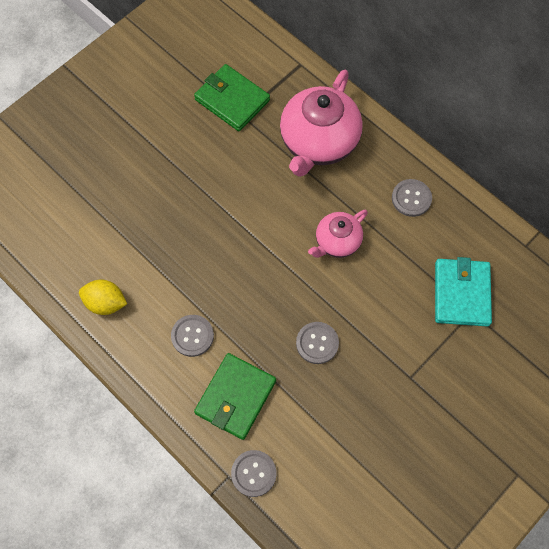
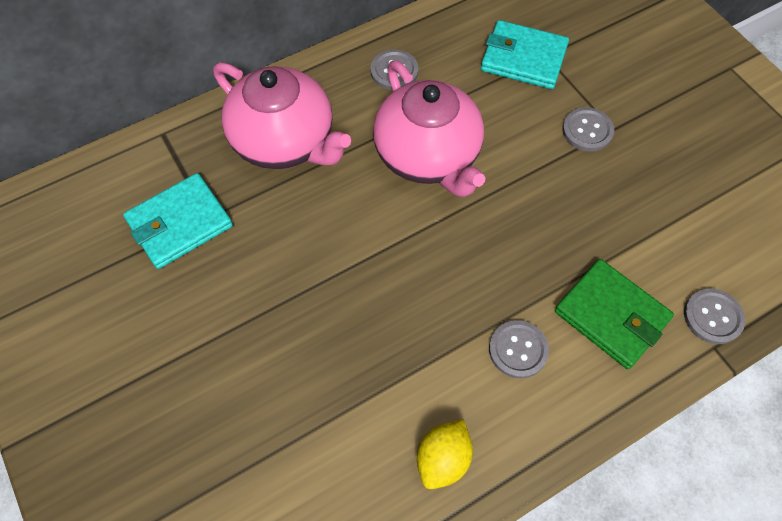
camera: 75 degrees left, 5 degrees down
(232, 100) = (180, 223): green wallet -> turquoise wallet
(317, 343) = (555, 209): grey button -> grey button (587, 130)
(337, 242) = (428, 156): pink teapot -> pink teapot, size x1.81

